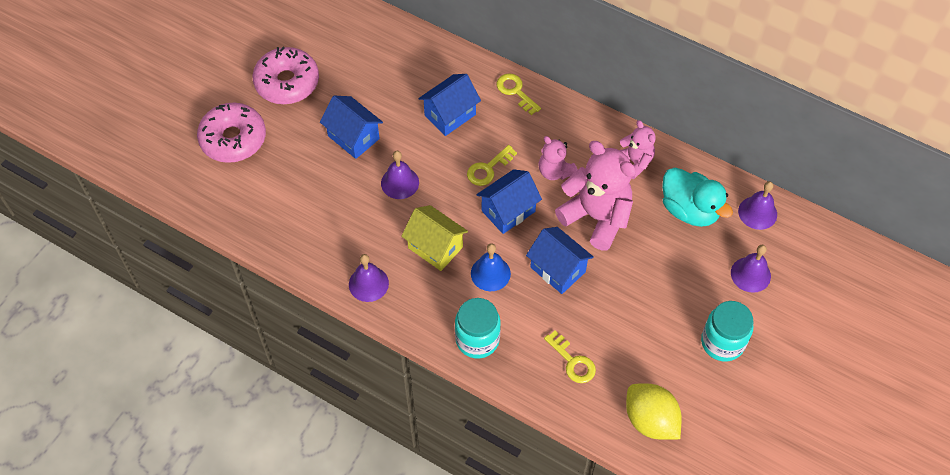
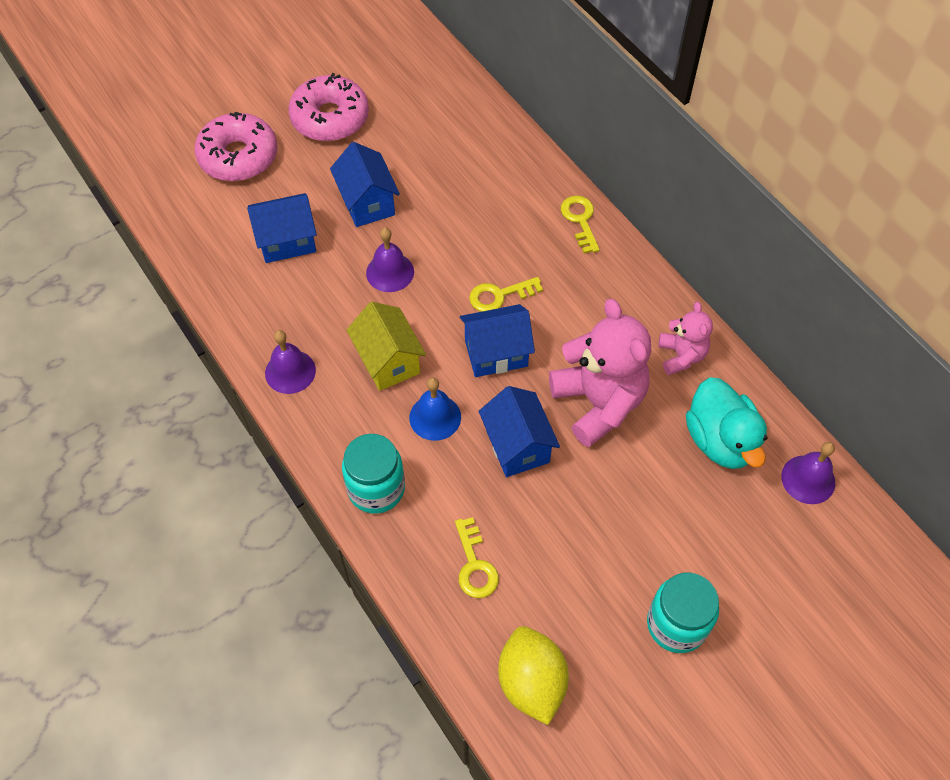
camera: 25 degrees right, 0 degrees up
(450, 115) = (489, 218): blue house -> blue house (287, 241)
(555, 171) = (577, 329): pink teddy bear -> none
(750, 274) = (759, 553): purple bell -> none

